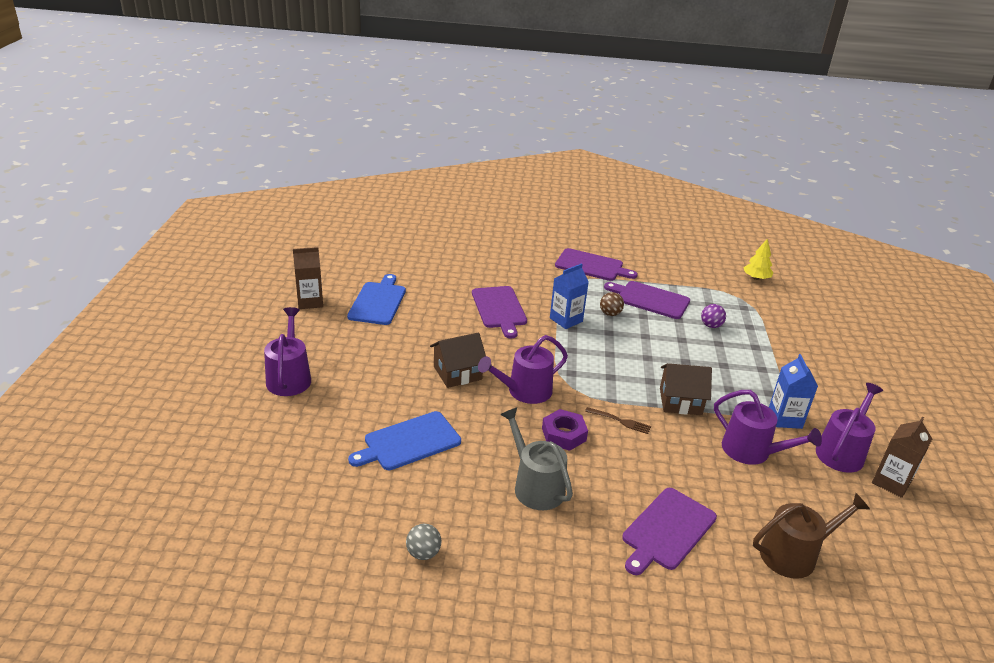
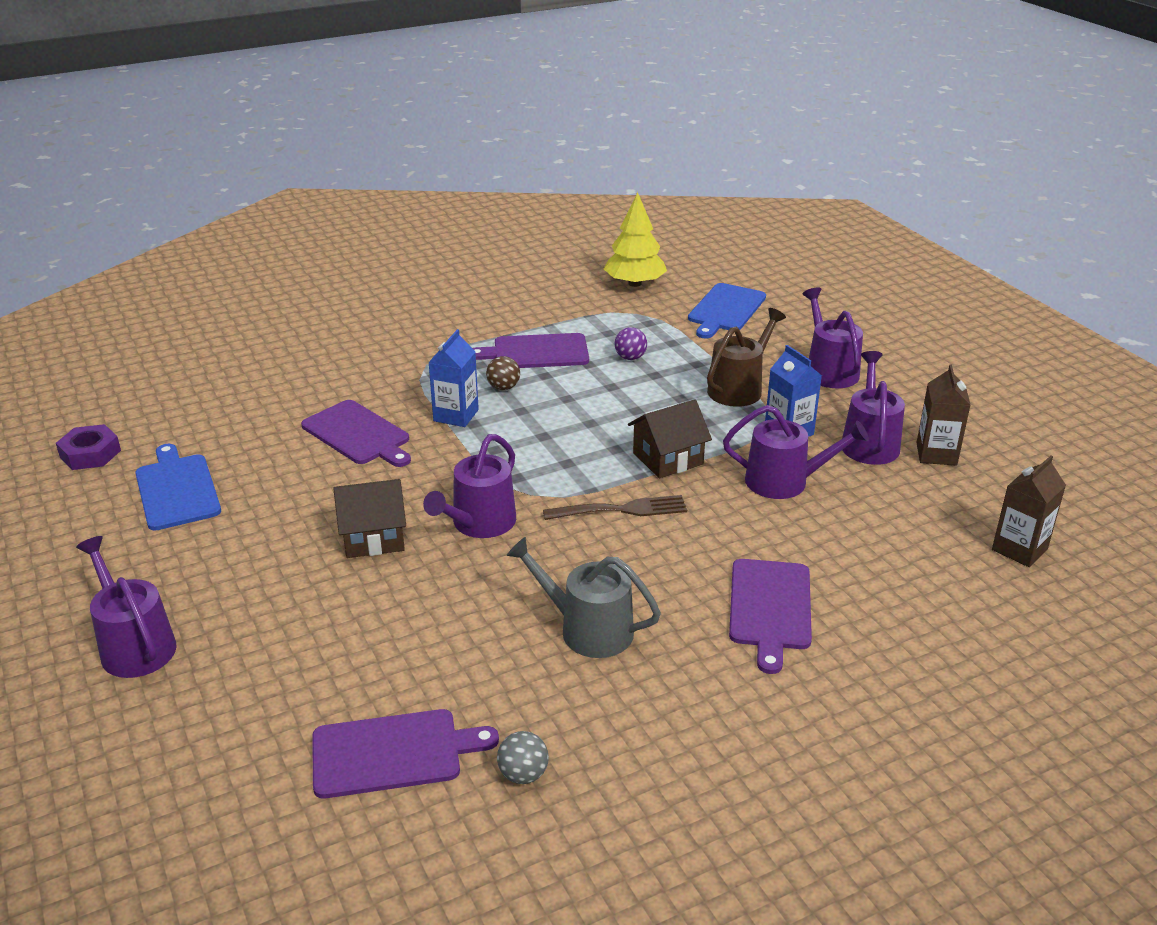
camera: 30 degrees left, 0 degrees up
(310, 302) = (69, 529): brown carton -> brown carton (1019, 549)
(409, 442) = (385, 651): blue cutting board -> blue cutting board (725, 310)
(457, 373) = (373, 537): brown house -> brown house turned 45 degrees clockwise
(564, 434) = (570, 554): purple nut -> purple nut (90, 454)
(591, 266) = (431, 336): purple cutting board -> purple cutting board (393, 753)
(620, 421) = (620, 510): brown fork -> brown fork, size x1.56
(756, 278) = (634, 283): yellow tree -> yellow tree, size x1.60
(794, 554) = (908, 571): brown watering can -> brown watering can (739, 388)
(854, 389) = (829, 370): none -> purple watering can

